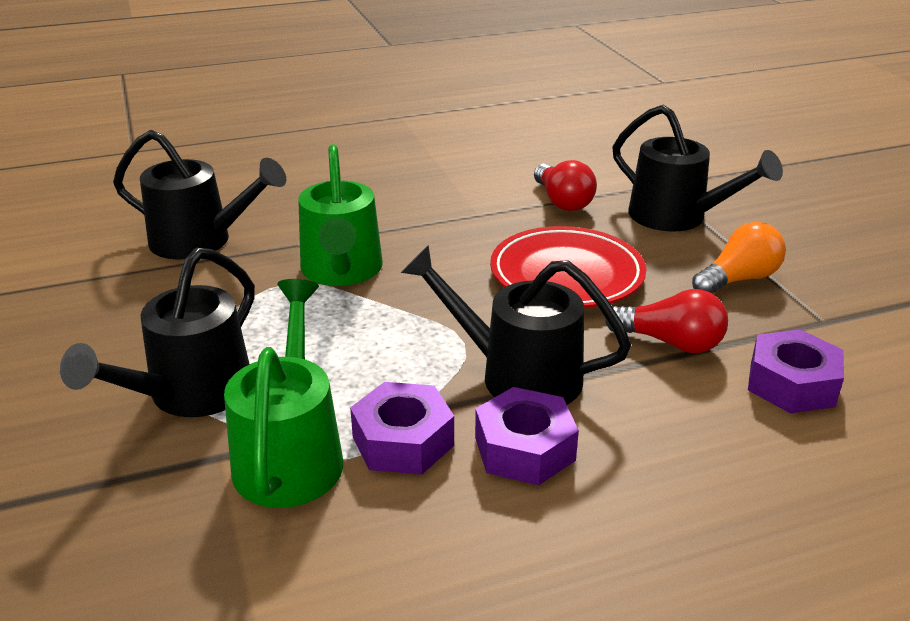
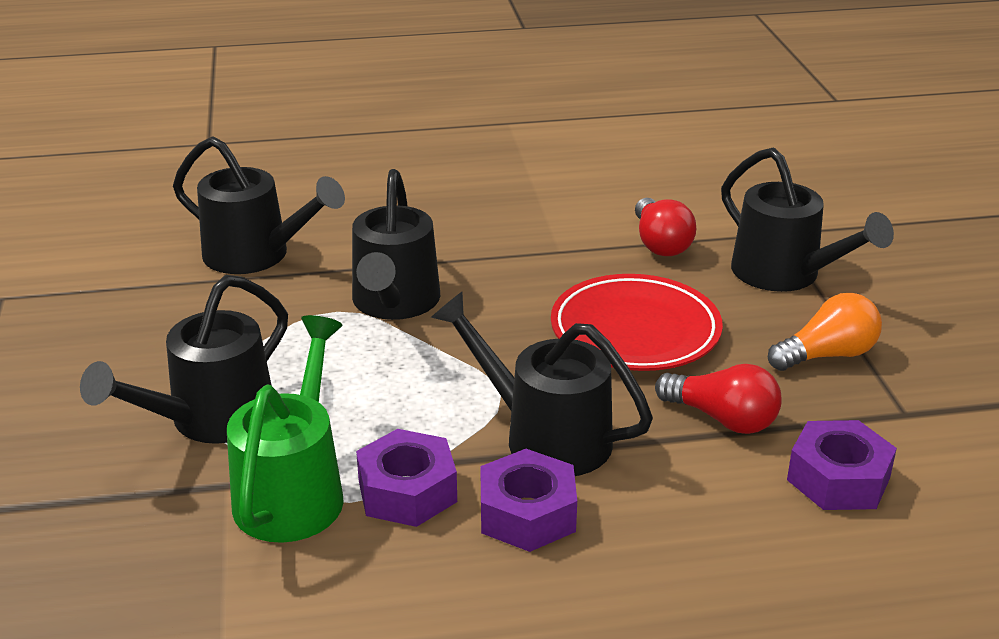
camera: 10 degrees right, 0 degrees up
(342, 272) = (394, 304): green watering can -> black watering can

